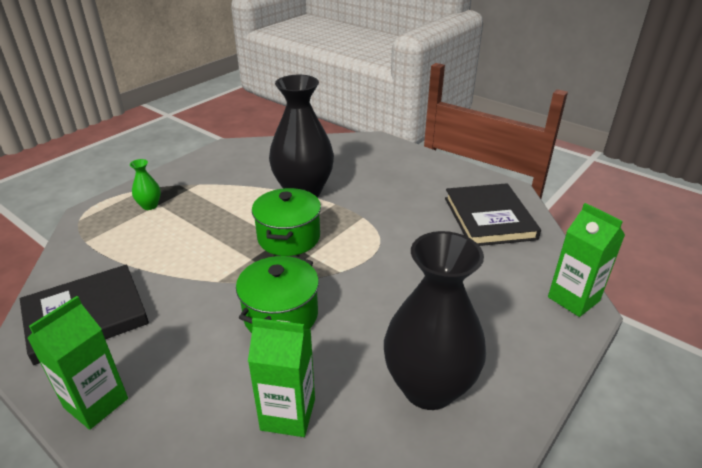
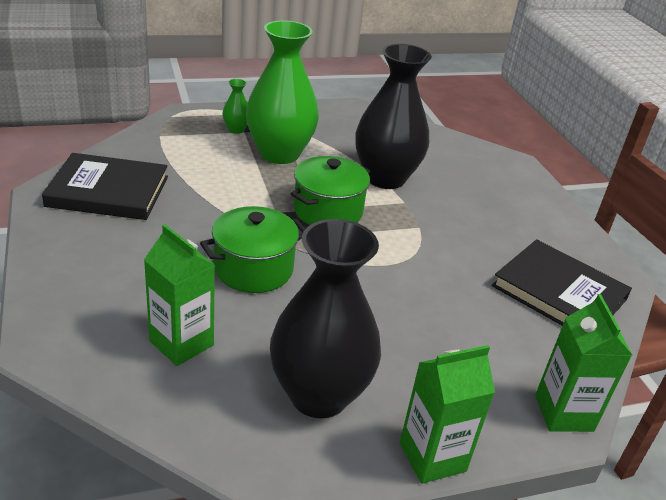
camera: 30 degrees right, 0 degrees up
(96, 403) = (59, 255): green carton -> green carton (432, 457)
(206, 209) = (279, 154): none -> green vase
(489, 218) = (559, 293): black book -> black book turned 75 degrees counterclockwise

